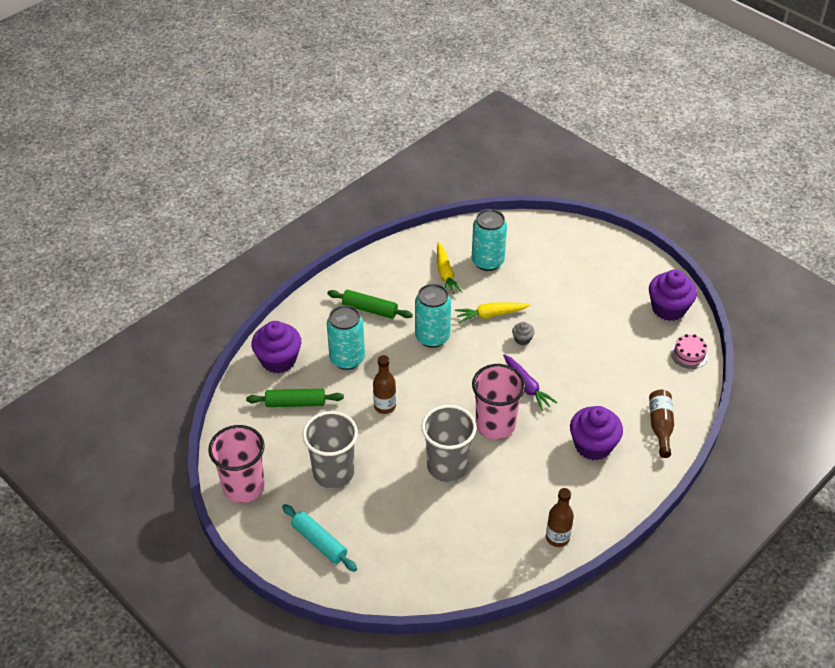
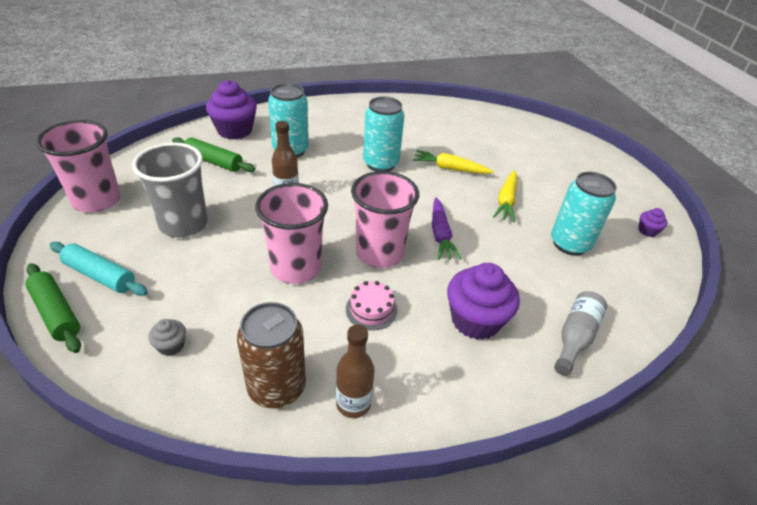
camera: 25 degrees right, 5 degrees down
(319, 542) = (100, 275): turquoise rolling pin -> turquoise rolling pin turned 45 degrees counterclockwise
(369, 309) = (344, 127): green rolling pin -> green rolling pin (56, 313)
(445, 274) = (432, 129): yellow carrot -> yellow carrot (506, 201)
(447, 466) = (296, 268): grey cup -> pink cup
(487, 261) = (477, 134): turquoise can -> turquoise can (570, 244)
(506, 552) = (277, 388): none -> brown can
(522, 339) = (466, 197): grey cupcake -> grey cupcake (171, 346)
(660, 426) = (575, 337): brown bottle -> grey bottle
(668, 308) = (647, 231): purple cupcake -> purple cupcake, size x0.46
(689, 354) = (652, 280): pink cake -> pink cake (371, 309)

